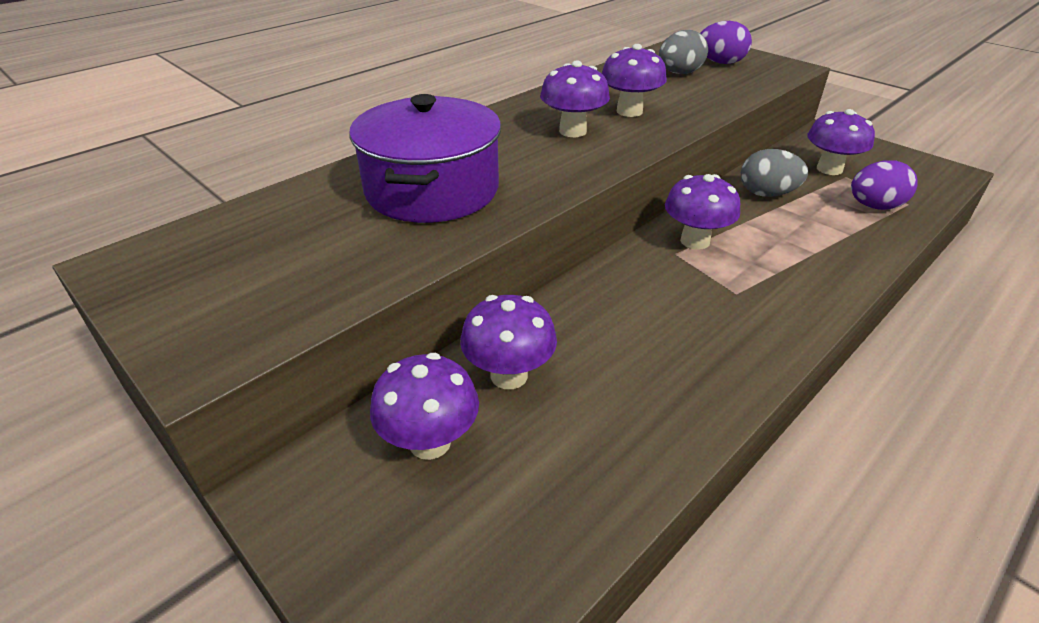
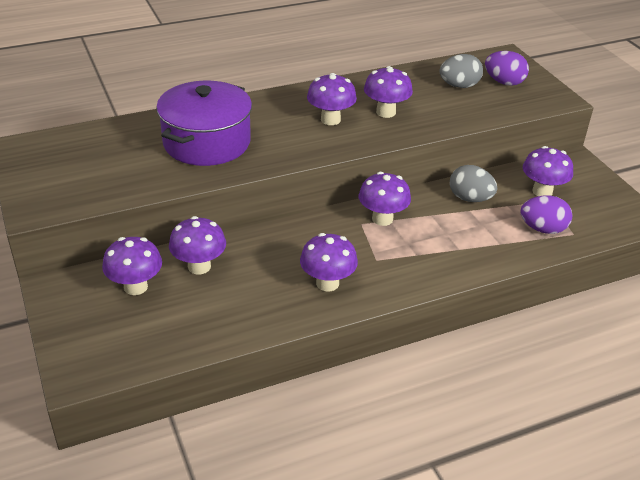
camera: 20 degrees right, 0 degrees up
(707, 344) = (327, 283): none -> purple mushroom

